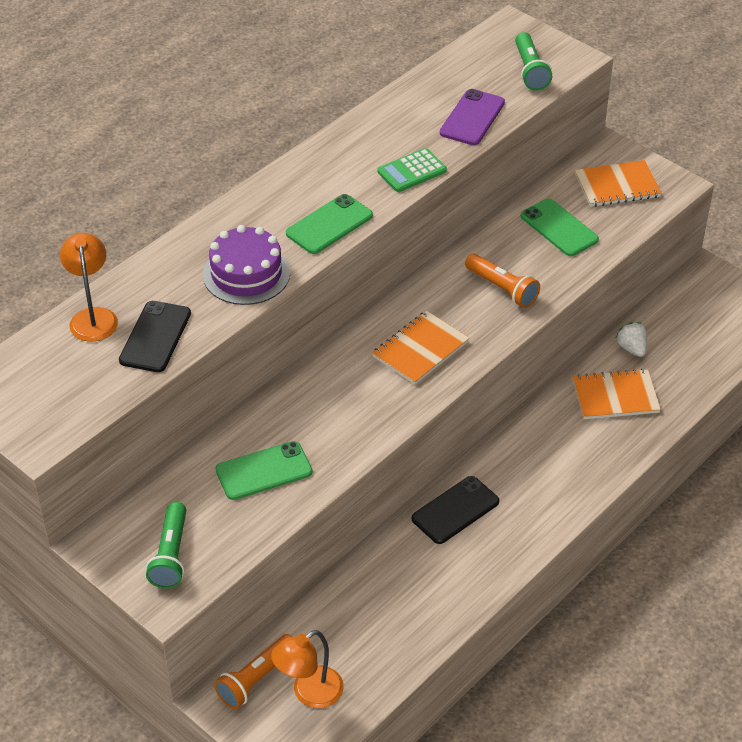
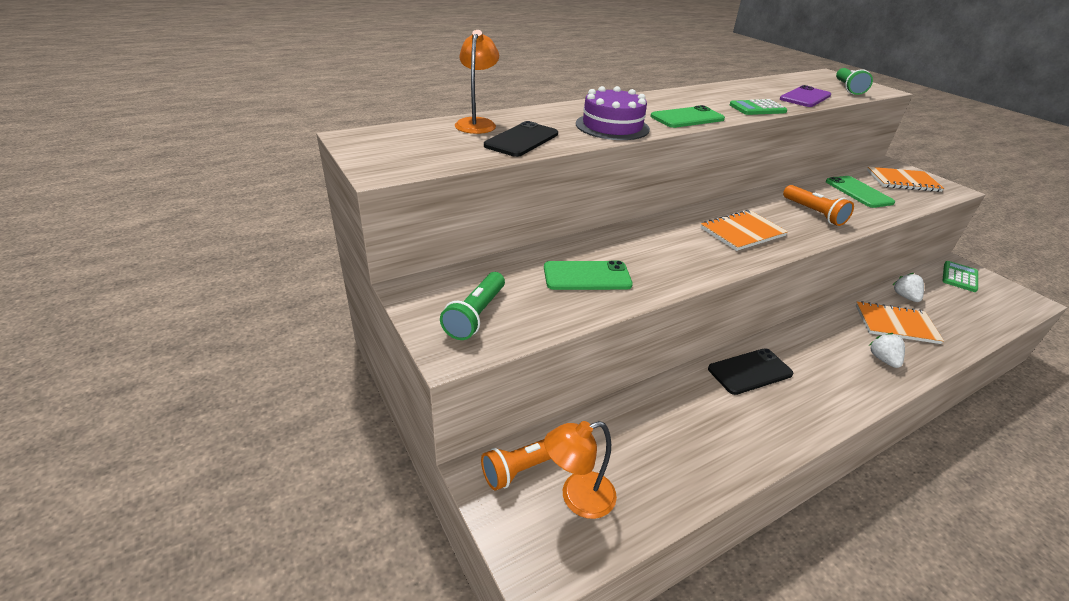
camera: 15 degrees right, 10 degrees down
(595, 453) = (883, 359): none -> white strawberry
(702, 294) = (959, 277): none -> green calculator

